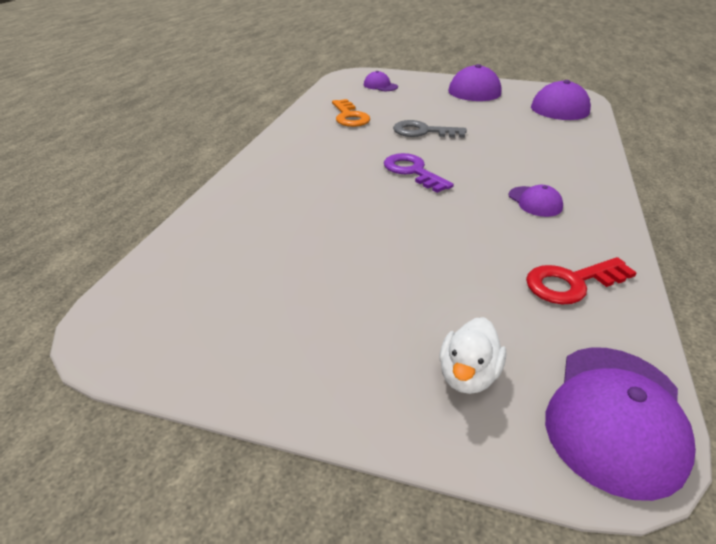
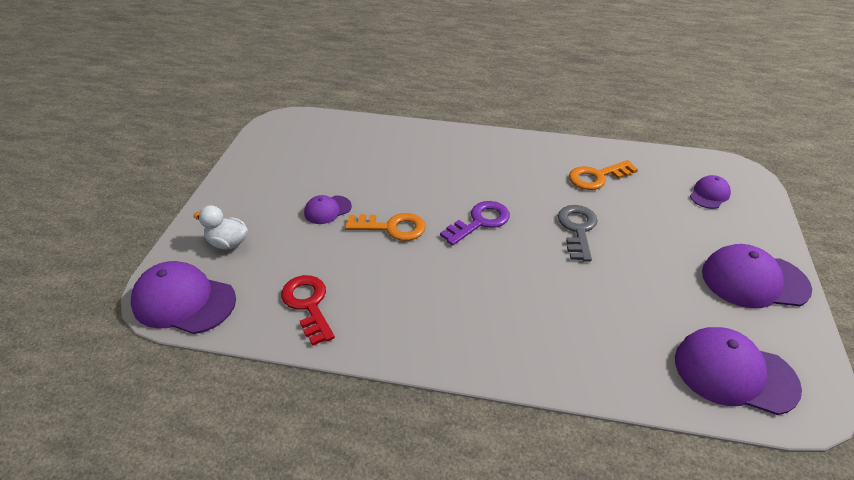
camera: 85 degrees right, 5 degrees up
(423, 222) = (392, 227): none -> orange key
(535, 202) = (434, 301): purple cap -> purple cap (327, 210)

